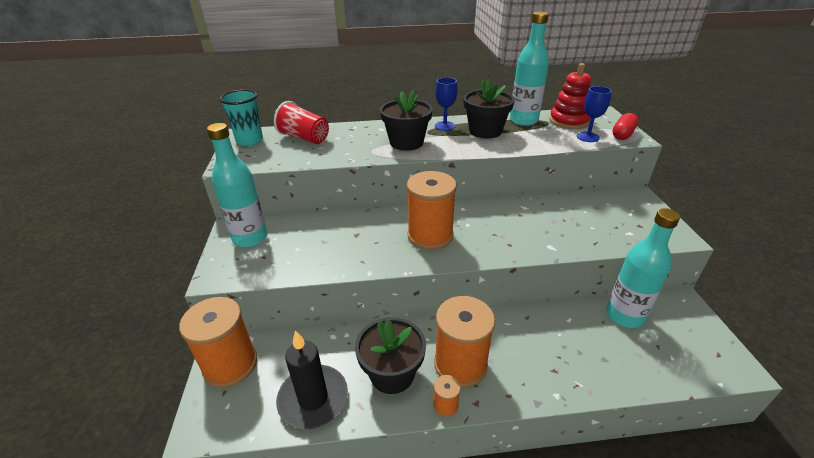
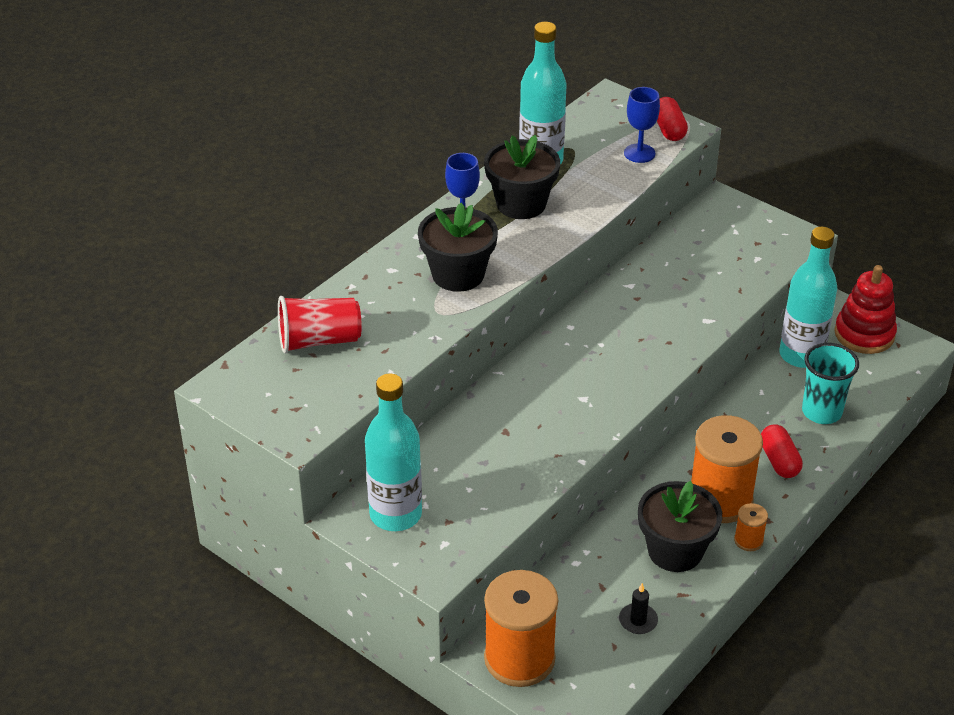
camera: 45 degrees left, 5 degrees up
(249, 140) = (253, 388): turquoise cup -> turquoise cup (821, 412)
(313, 398) = (638, 620): black candle -> black candle, size x0.45
(430, 236) = (582, 382): orange spool -> none
(531, 369) = (779, 461): none -> red capsule
(569, 121) = (591, 134): red stacking toy -> red stacking toy (864, 334)

